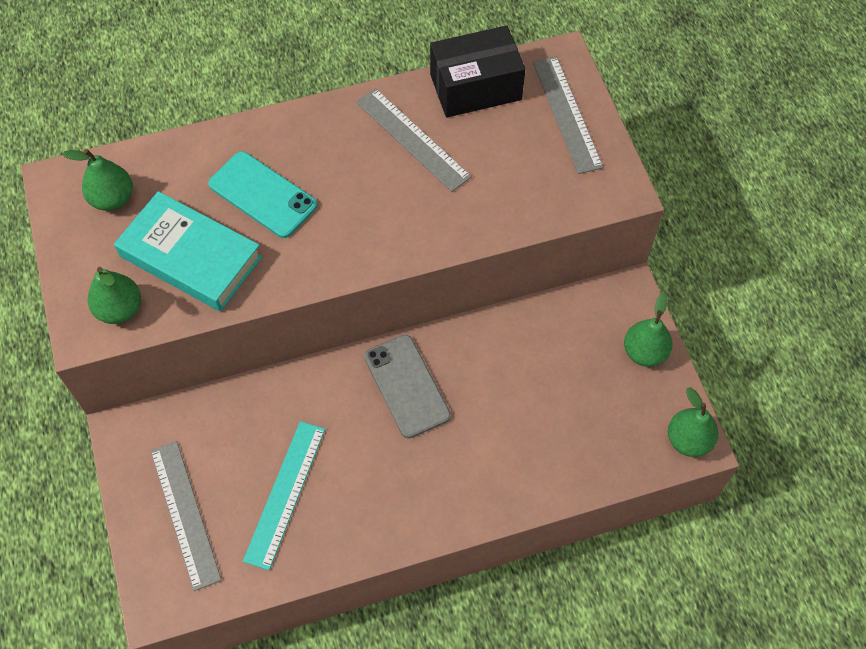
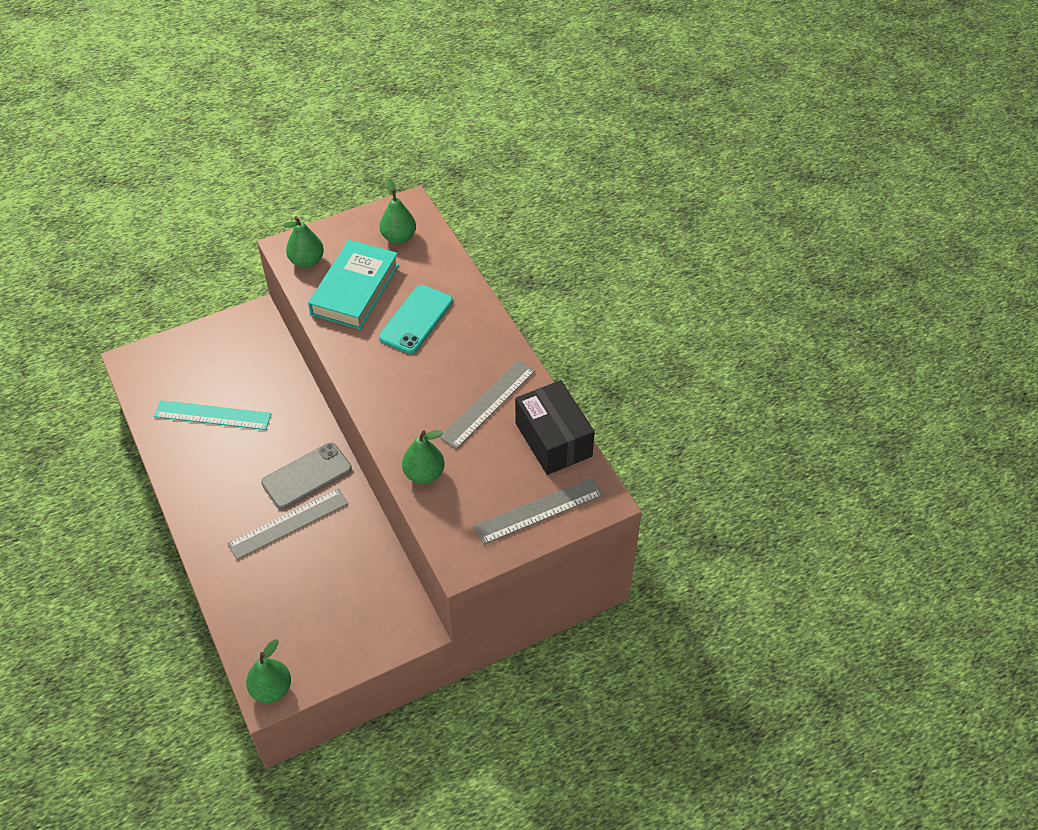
camera: 80 degrees right, 10 degrees down
(185, 514) = (195, 362): grey ruler -> grey ruler (288, 524)
(644, 352) = (355, 647): green pear -> green pear (424, 474)

